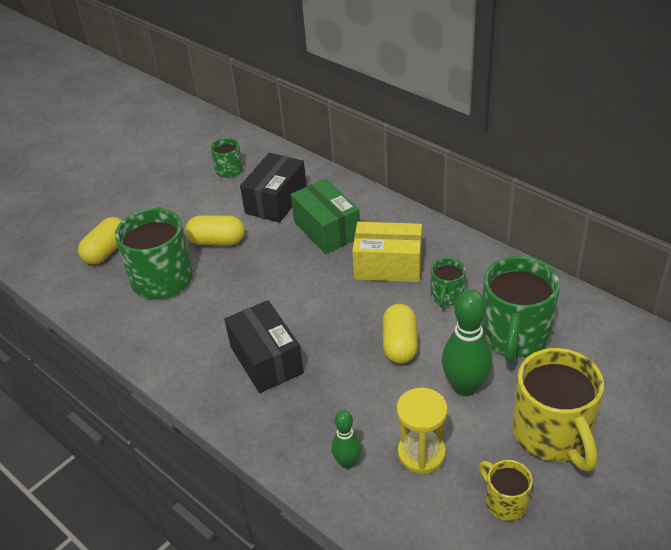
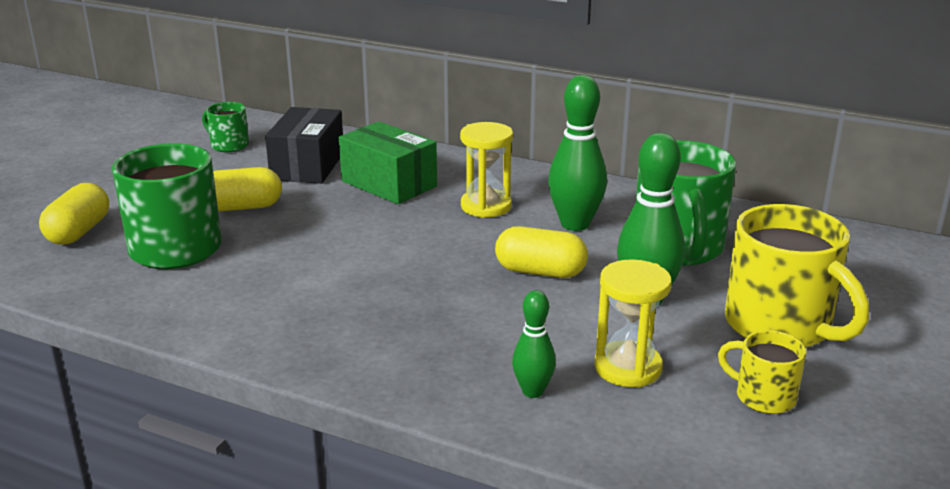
camera: 20 degrees left, 15 degrees down
(266, 360) = (365, 308): black box -> none
(388, 266) = (486, 206): yellow box -> yellow hourglass
(400, 344) = (540, 272): yellow capsule -> yellow capsule turned 60 degrees counterclockwise
(447, 296) = (575, 224): green mug -> green bowling pin

